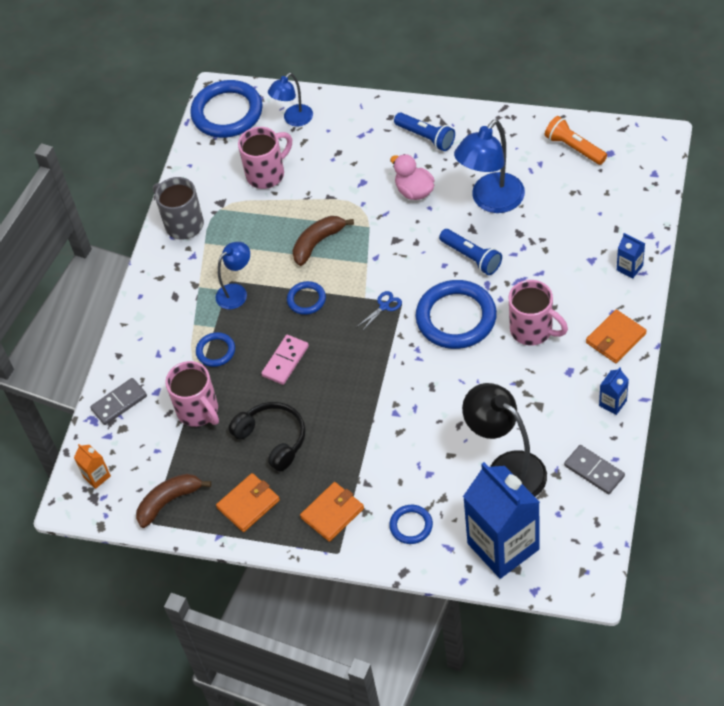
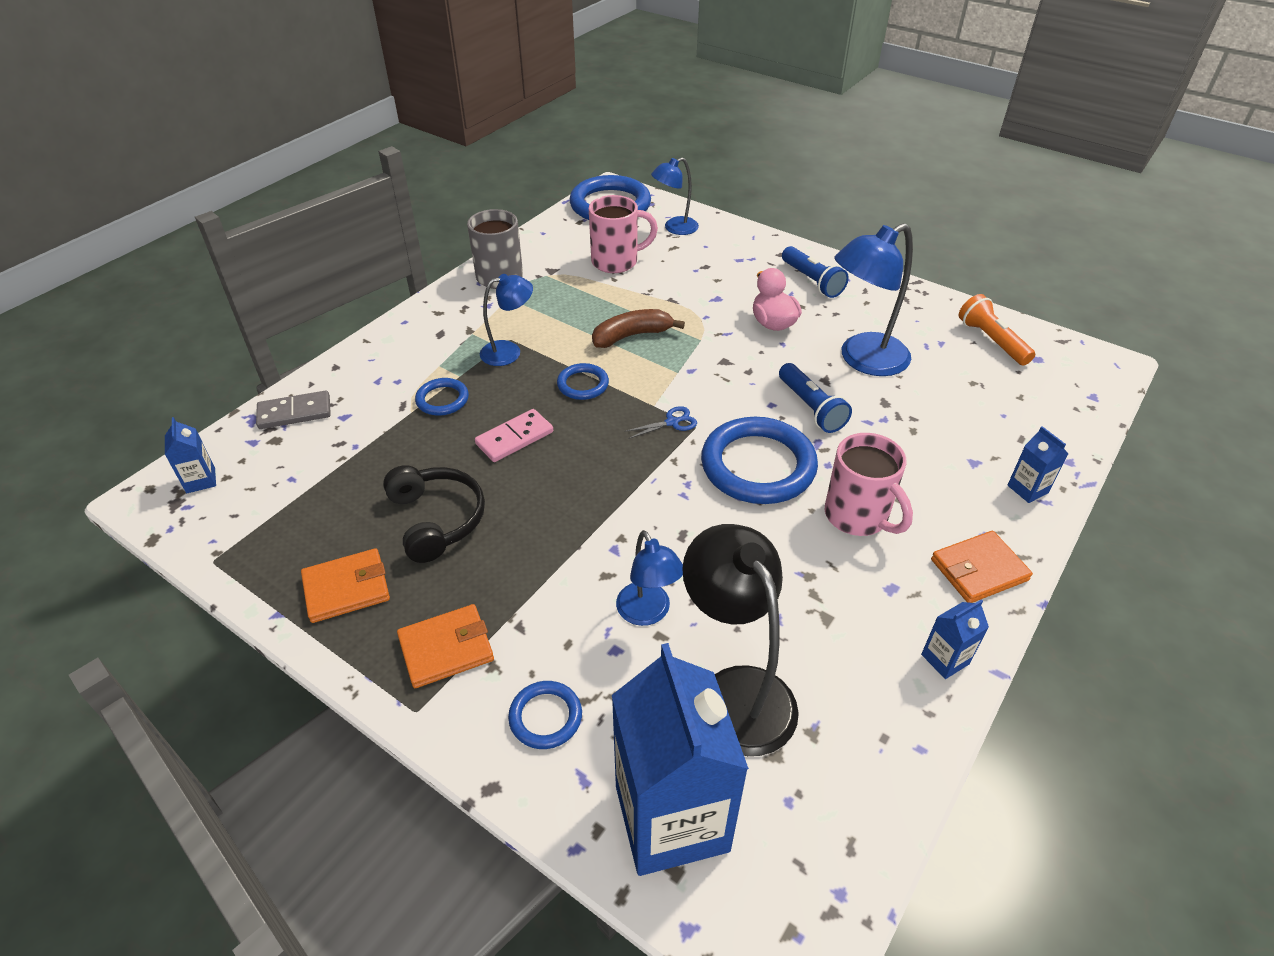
camera: 15 degrees right, 10 degrees down
(97, 476) = (201, 480): orange carton -> blue carton
(169, 501) = (254, 543): brown banana -> none
(198, 411) = (374, 454): pink mug -> none
(436, 444) = (648, 613): none -> blue lamp
(594, 471) = (877, 754): grey domino -> none

